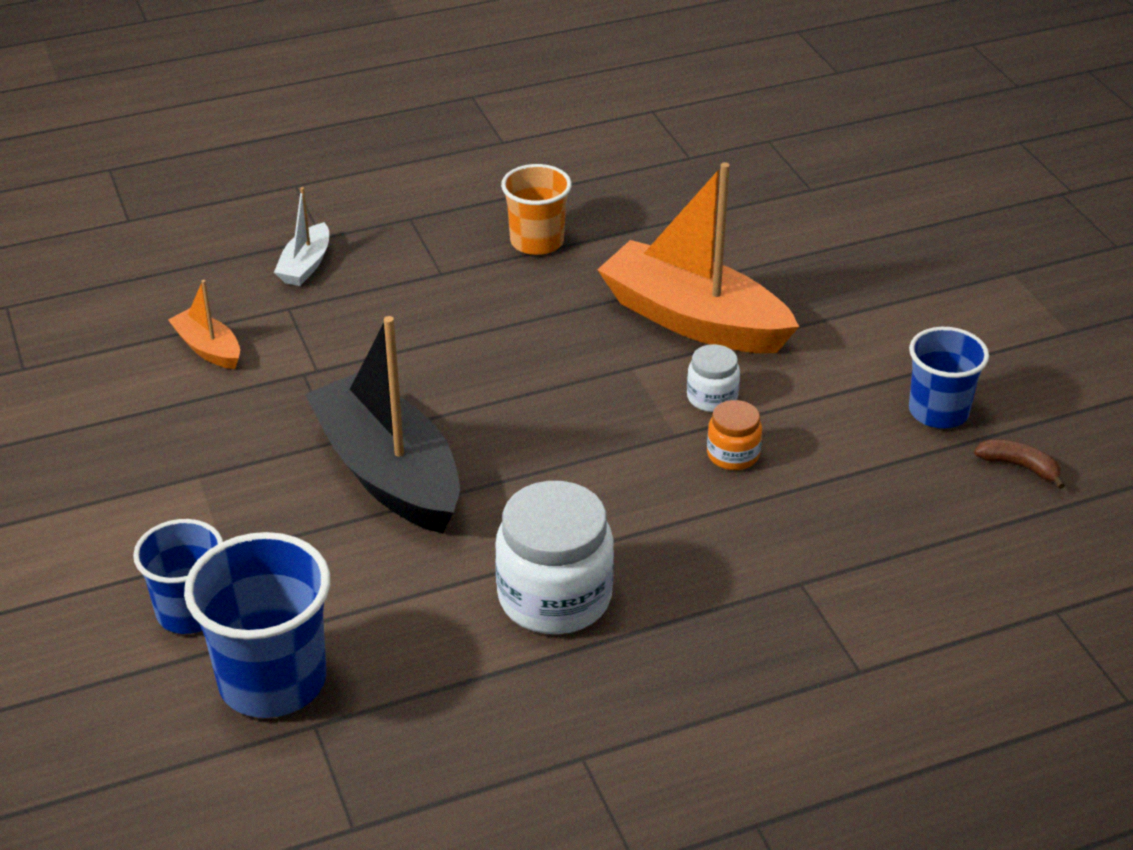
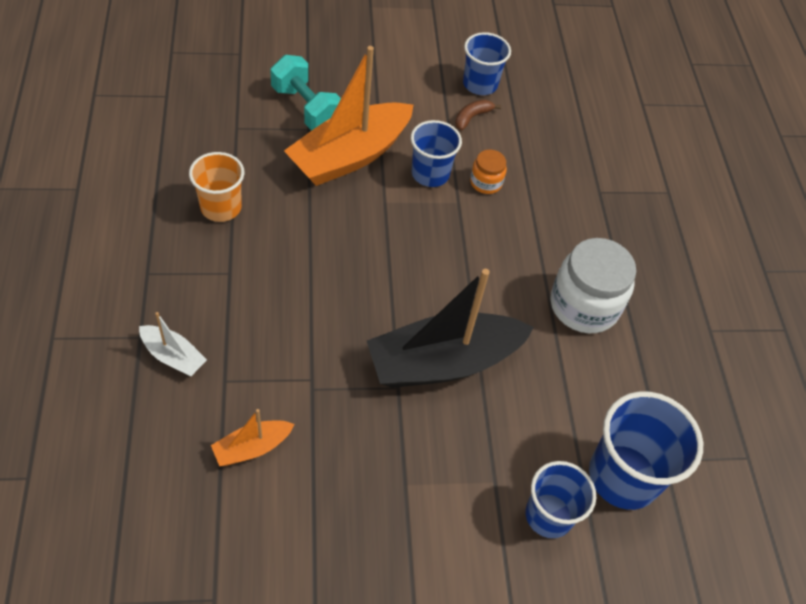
camera: 80 degrees left, 15 degrees up
(712, 397) = (430, 174): white jar -> blue cup
(753, 264) = (306, 108): none -> turquoise dumbbell
(1019, 467) = (535, 72): brown banana -> brown banana (472, 117)

